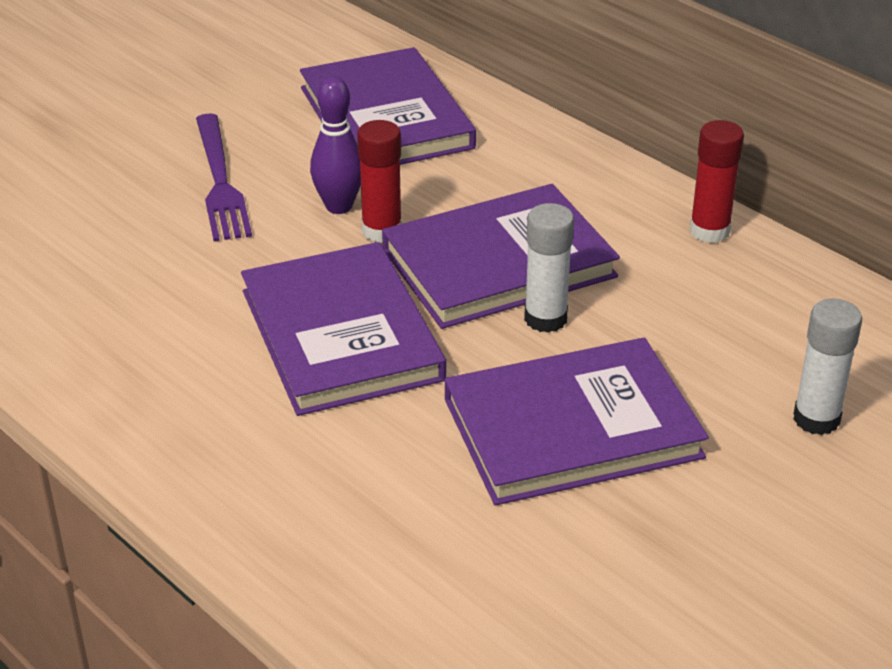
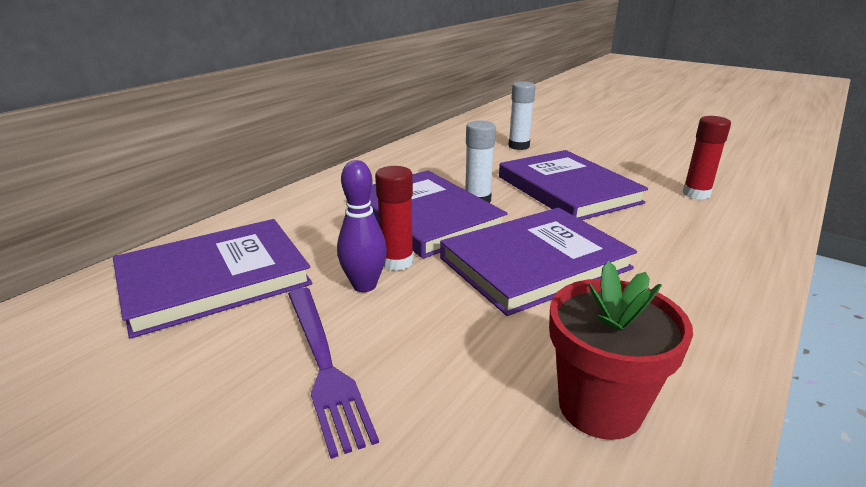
camera: 100 degrees left, 10 degrees down
(95, 318) = (600, 407): none -> red flower pot
(220, 181) = (324, 365): purple fork -> purple fork turned 90 degrees clockwise
(709, 231) = (375, 166): red glue stick -> red glue stick (696, 194)

